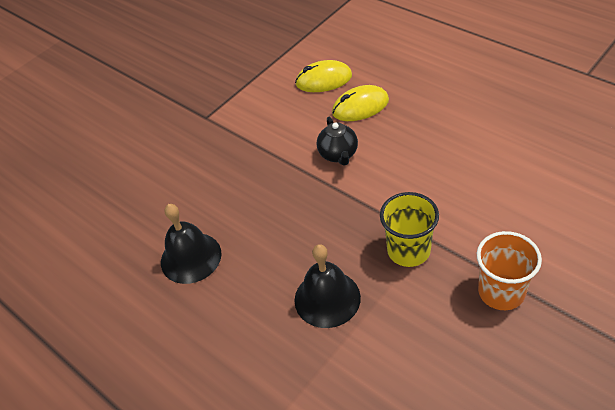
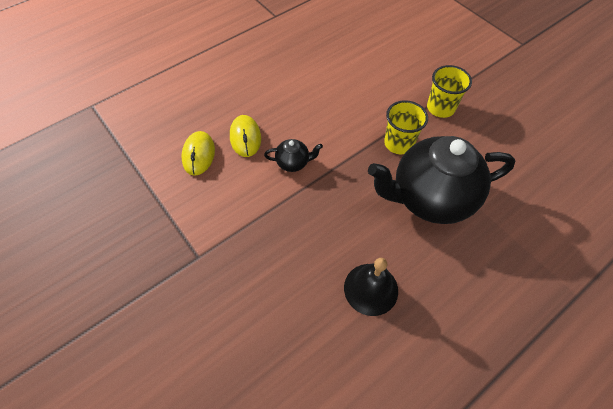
camera: 85 degrees left, 10 degrees up
(327, 298) = (430, 198): black bell -> black teapot
(501, 292) = (440, 108): orange cup -> yellow cup

